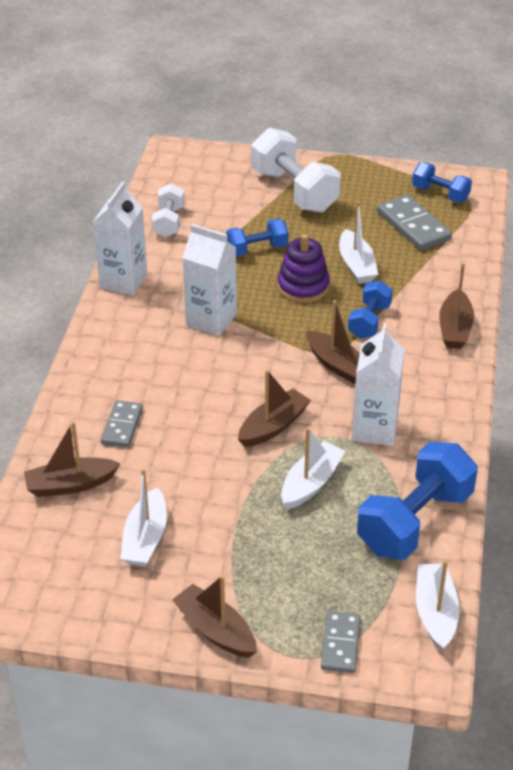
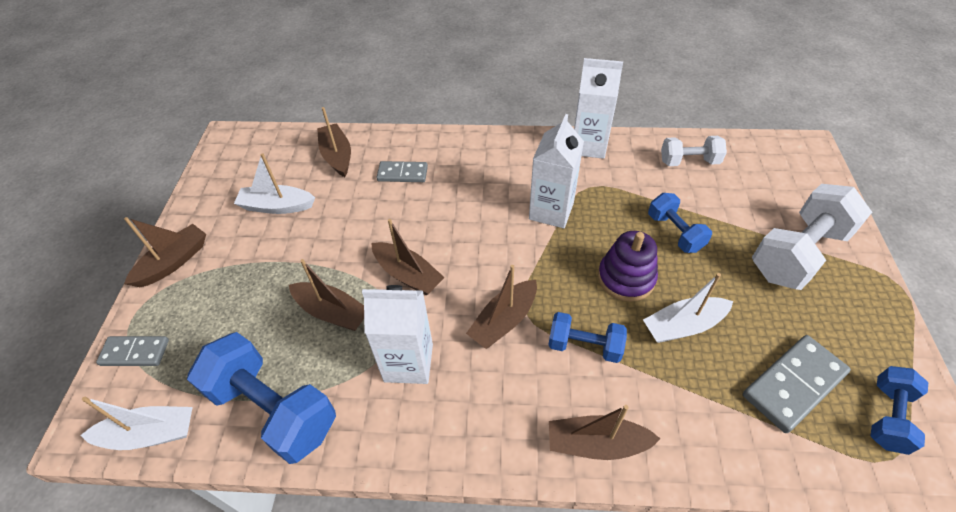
camera: 85 degrees right, 10 degrees up
(311, 483) = (332, 312): white boat -> brown boat

